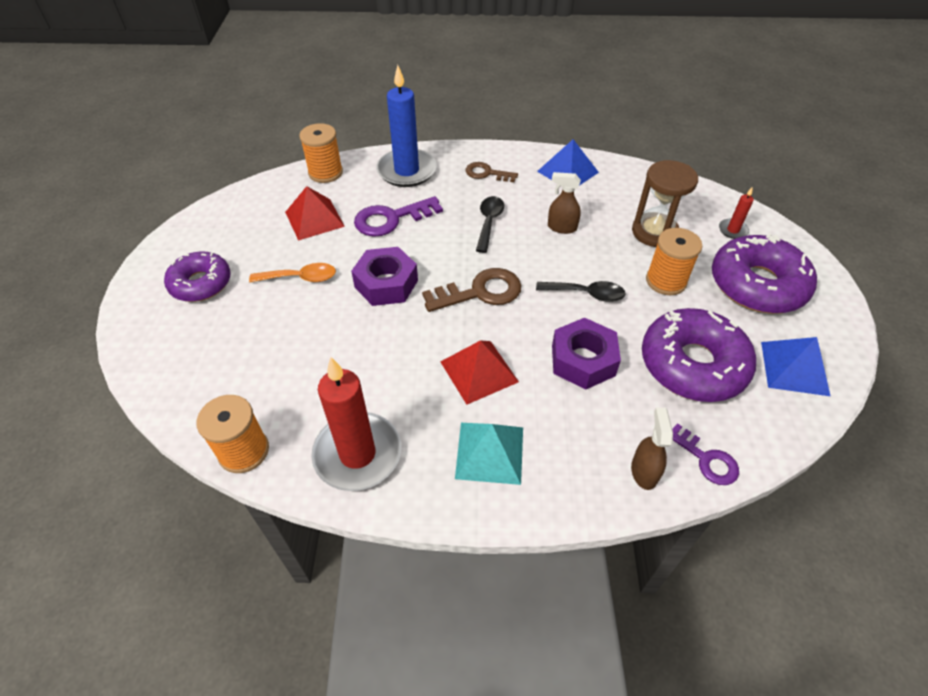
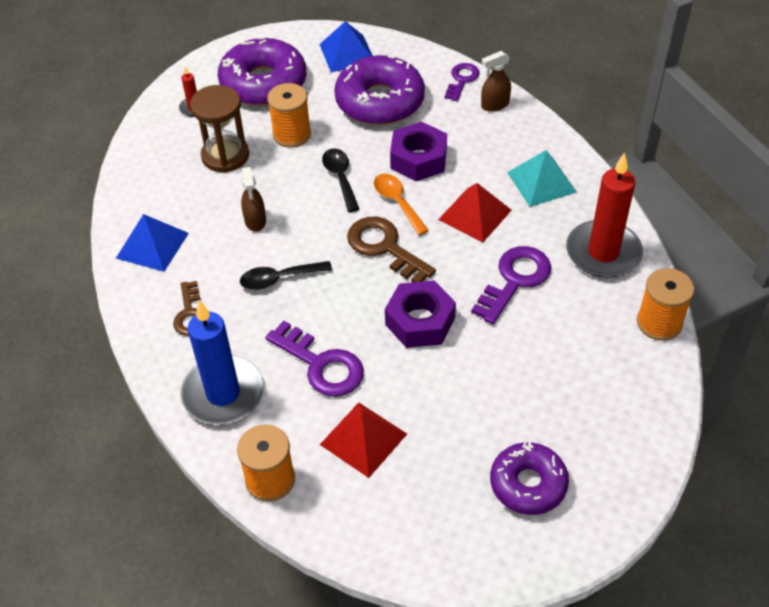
camera: 115 degrees left, 0 degrees up
(300, 278) = (459, 397): orange spoon -> orange spoon (397, 202)
(379, 364) = (515, 280): none -> purple key

